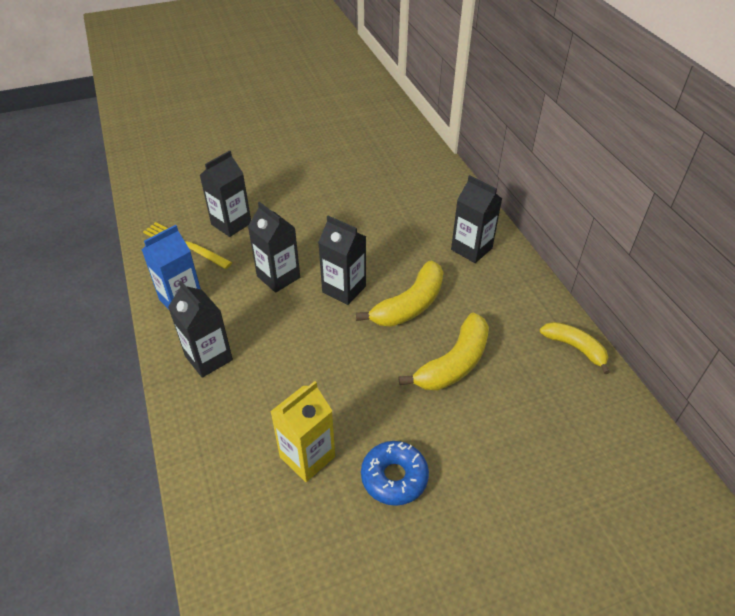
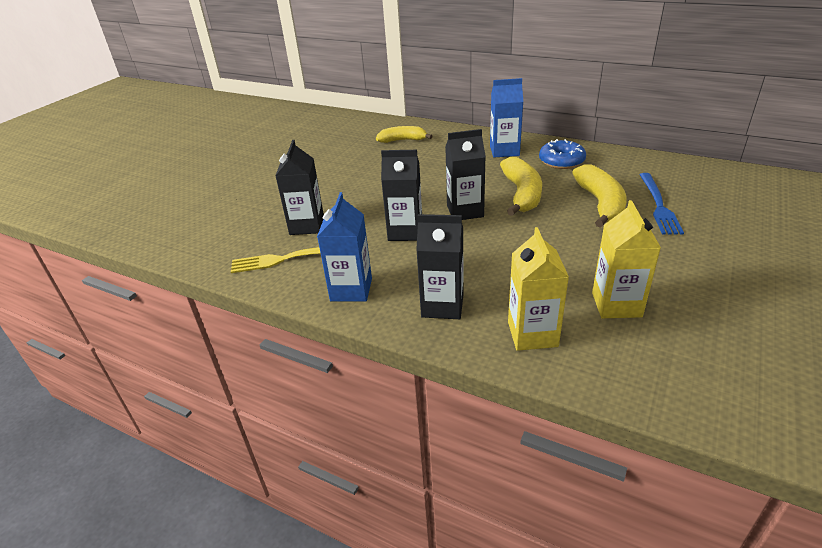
camera: 40 degrees left, 10 degrees down
(222, 427) = (532, 334): none -> yellow carton
(394, 477) = (680, 275): blue donut -> blue donut (561, 161)
(471, 249) = (504, 151): black carton -> blue carton
(499, 404) = (658, 205): none -> blue fork
(575, 348) = (642, 160): yellow banana -> yellow banana (402, 140)

